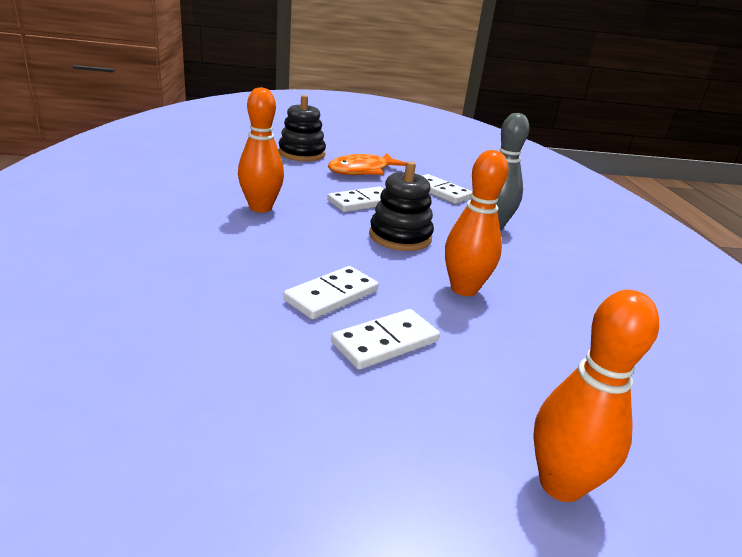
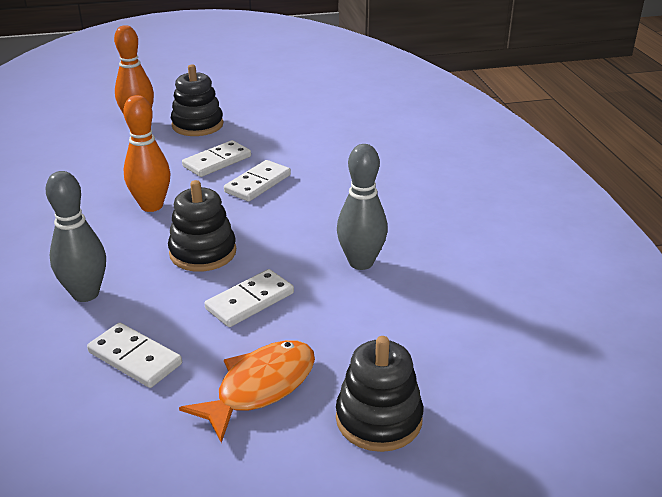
camera: 175 degrees right, 5 degrees up
(260, 208) = (361, 262): orange bowling pin -> grey bowling pin
(426, 449) = (197, 125): none -> black stacking toy

